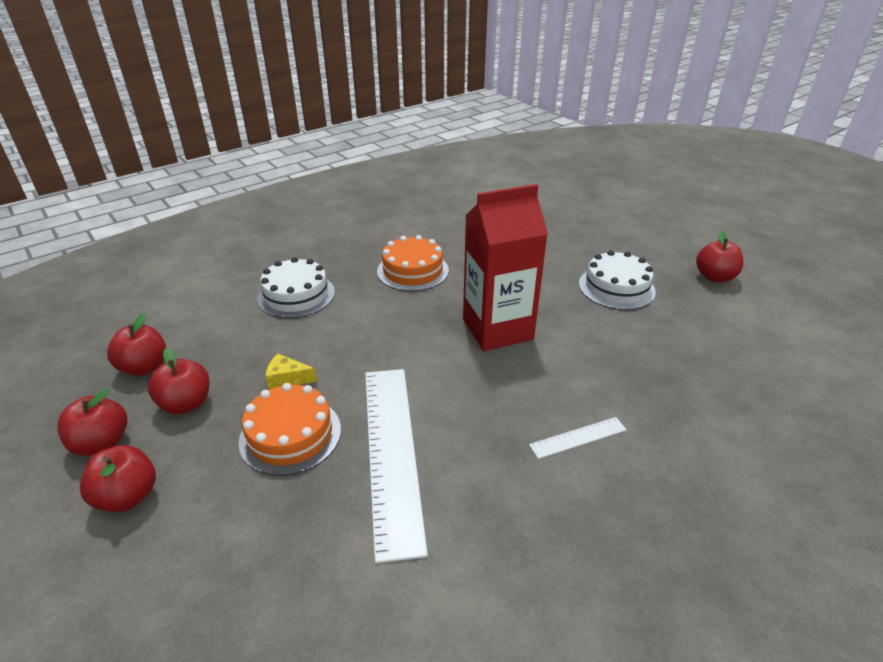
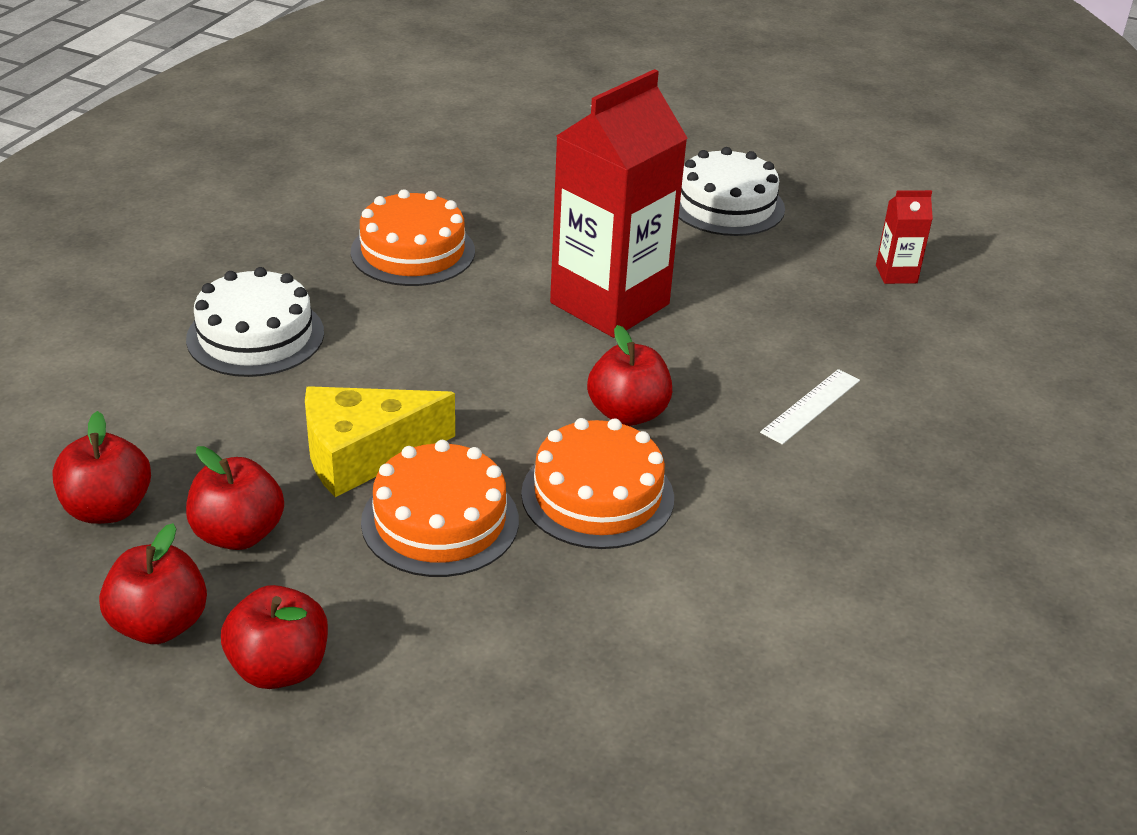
camera: 30 degrees left, 0 degrees up
(287, 379) = (363, 454): yellow cheese -> yellow cheese, size x1.91
(391, 452) = (597, 495): white ruler -> orange cake
(705, 361) = (896, 274): none -> red carton
(714, 277) = (840, 160): red apple -> red apple (628, 413)

